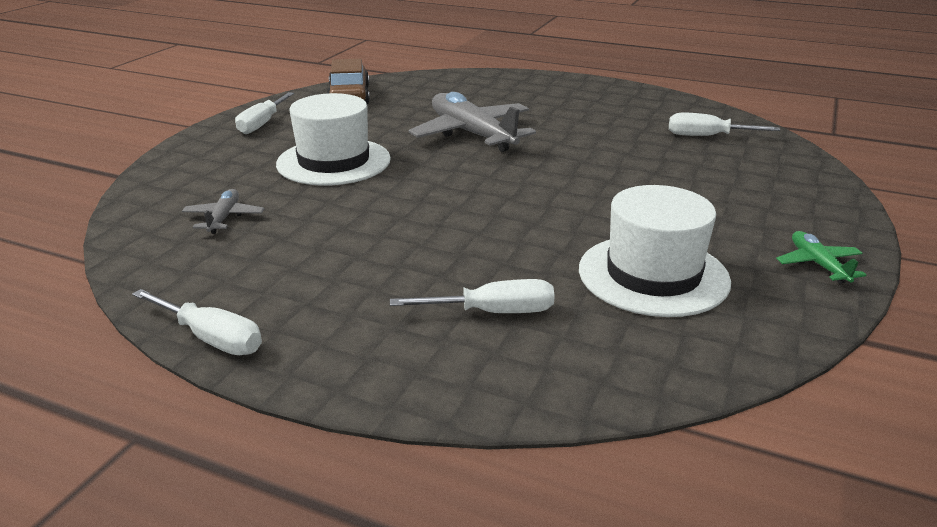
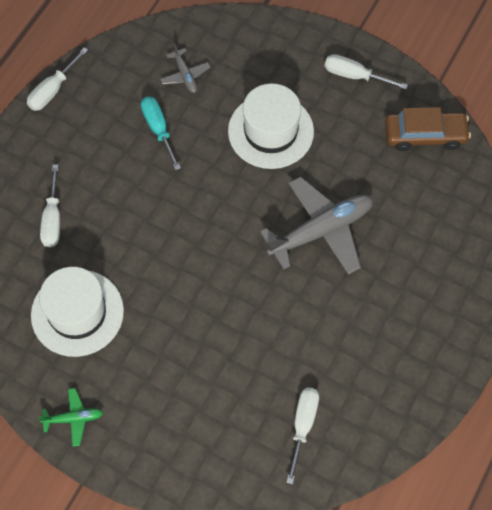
camera: 95 degrees right, 35 degrees up
(224, 218) = (185, 75): grey plane -> grey plane turned 60 degrees clockwise
(319, 232) = (158, 129): none -> turquoise screwdriver

